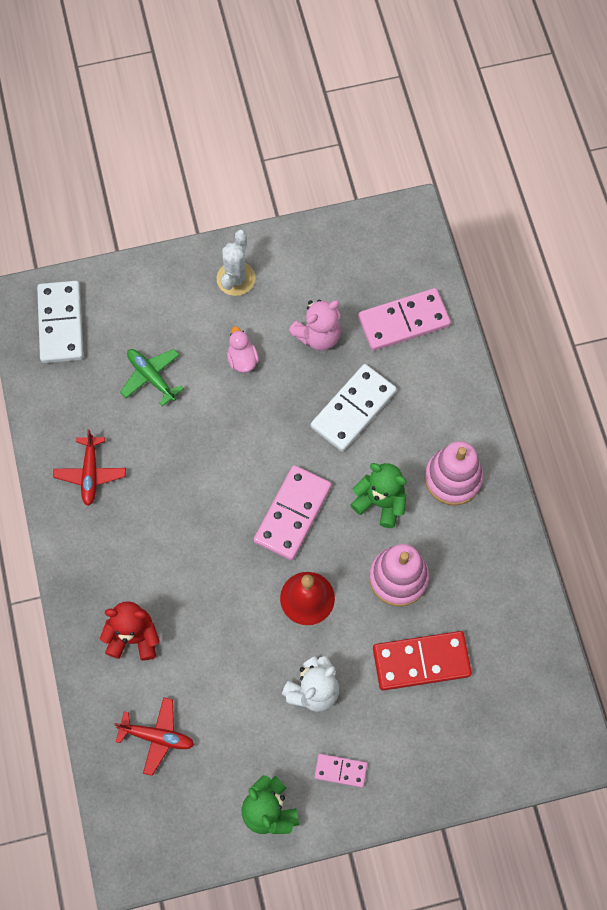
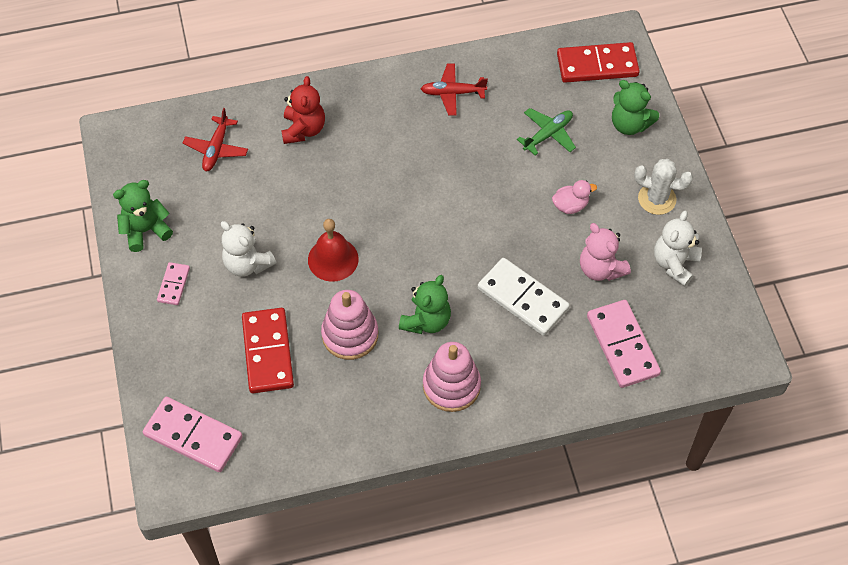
camera: 90 degrees right, 10 degrees down
(61, 324) = (597, 65): white domino -> red domino
(142, 297) = (629, 124): none -> green teddy bear
(292, 513) = (415, 247): pink domino -> pink domino (193, 436)
(312, 269) = (674, 263): none -> white teddy bear

